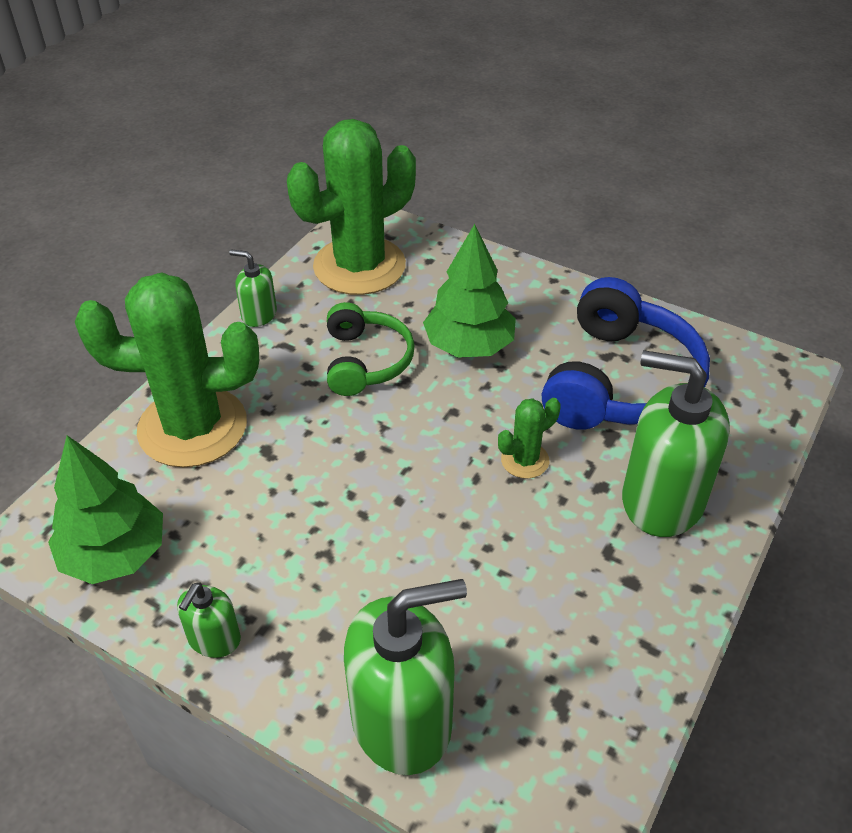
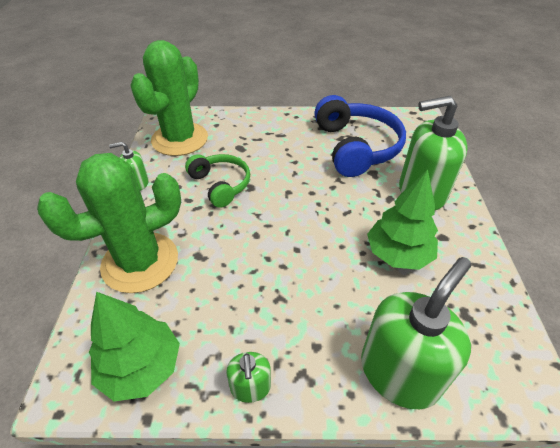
camera: 30 degrees left, 0 degrees up
(469, 346) = (270, 157): green tree -> green tree (398, 254)
(525, 460) = (344, 201): green cactus -> none

